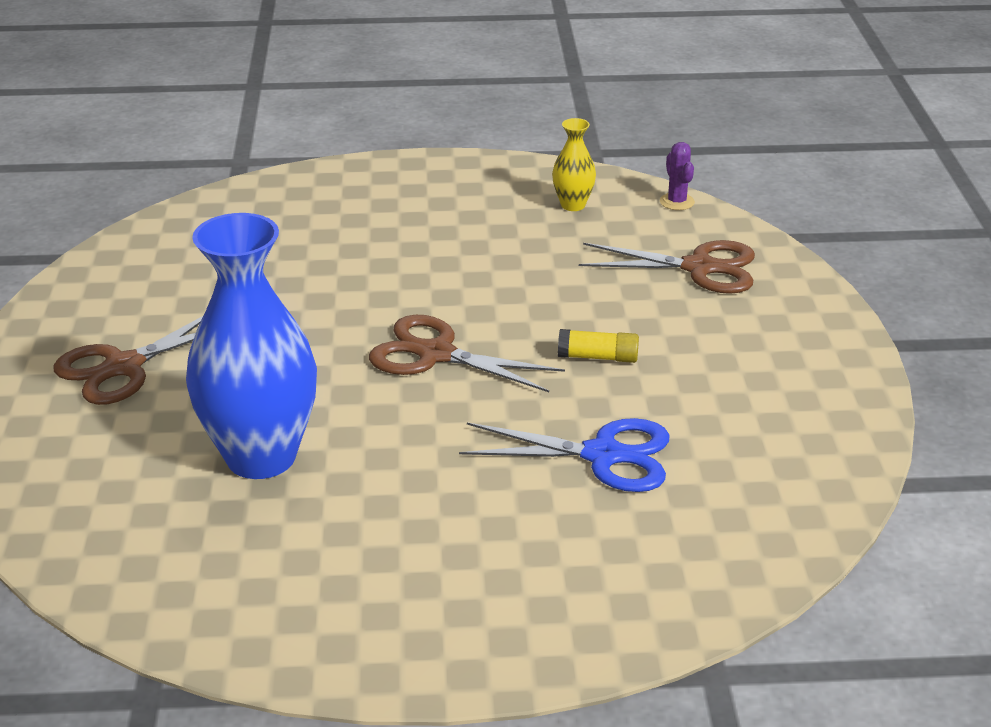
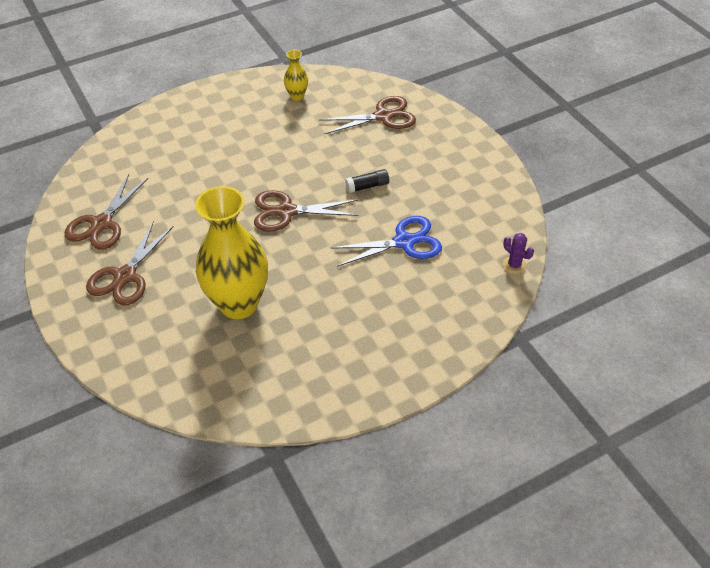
camera: 25 degrees left, 15 degrees up
(146, 290) = (102, 224): none -> brown scissors
(261, 457) = (238, 304): blue vase -> yellow vase
(598, 357) = (367, 186): yellow glue stick -> black glue stick
(677, 202) = (348, 78): purple cactus -> purple cactus (514, 265)

